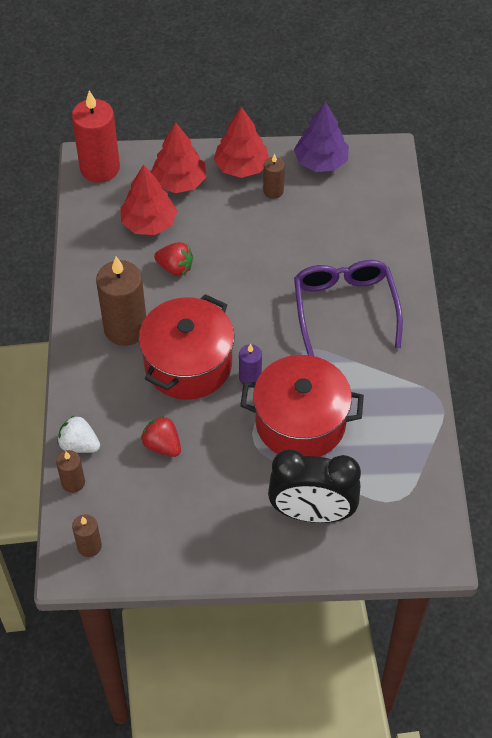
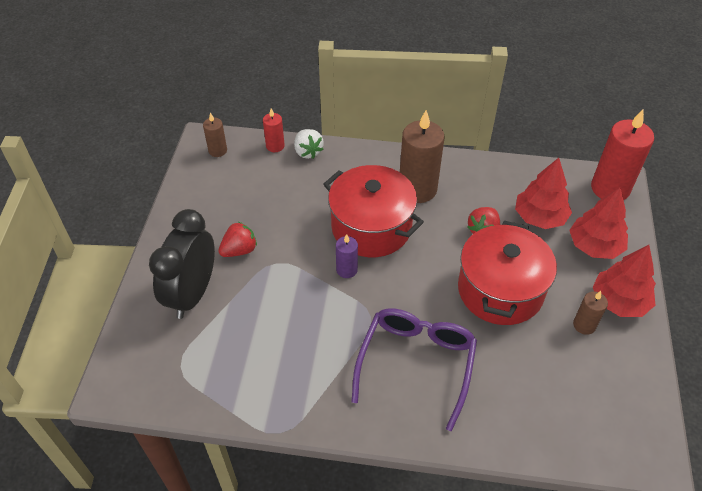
camera: 100 degrees right, 5 degrees down
(73, 482) = (275, 146): brown candle -> red candle
(79, 445) = (308, 152): white strawberry -> white strawberry turned 120 degrees clockwise
(162, 445) = (292, 201): red strawberry -> red strawberry (239, 250)
(300, 422) = (288, 301): red pot -> red pot (500, 290)
(321, 162) = (632, 380): purple tree -> none
(344, 308) = (416, 364): purple glasses -> purple glasses turned 75 degrees counterclockwise

